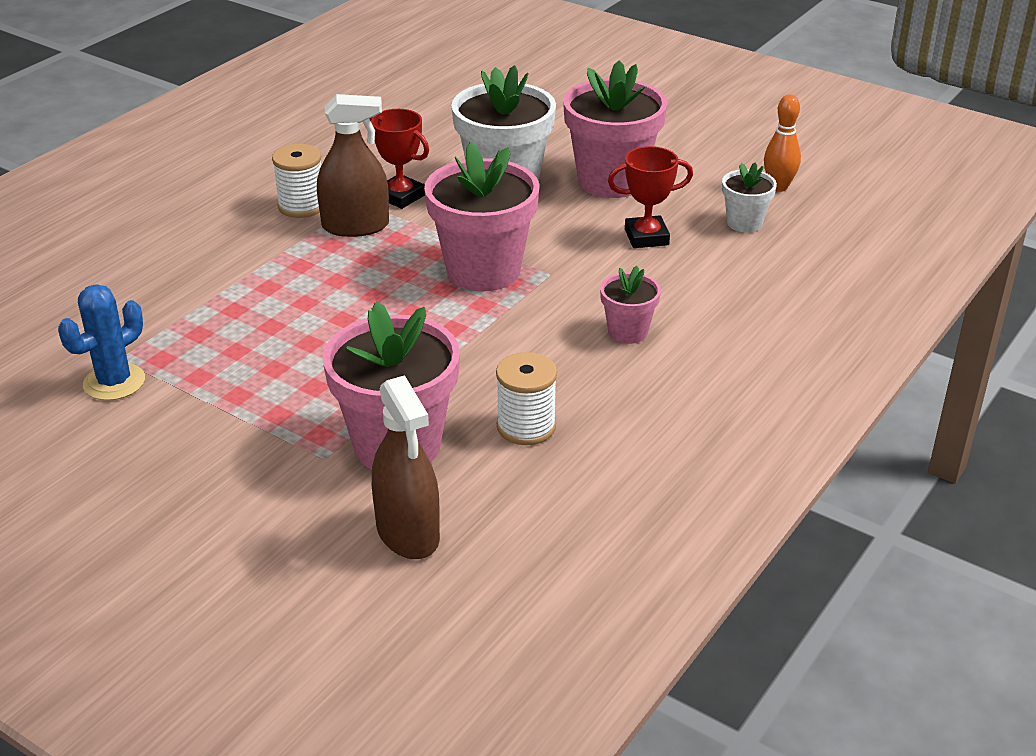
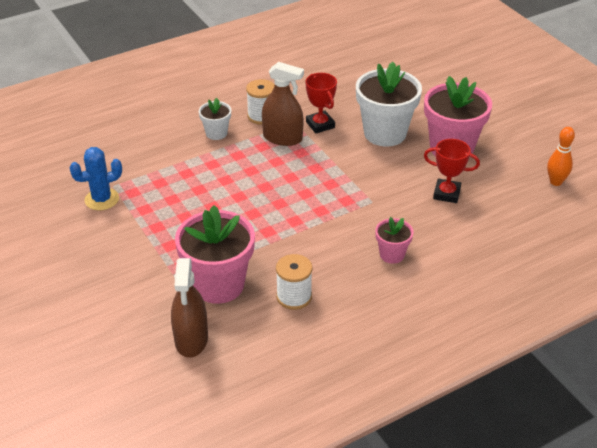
camera: 25 degrees right, 5 degrees up
(483, 271) = (335, 188): pink flower pot -> none
(744, 223) = (515, 201): white flower pot -> white flower pot (216, 133)

